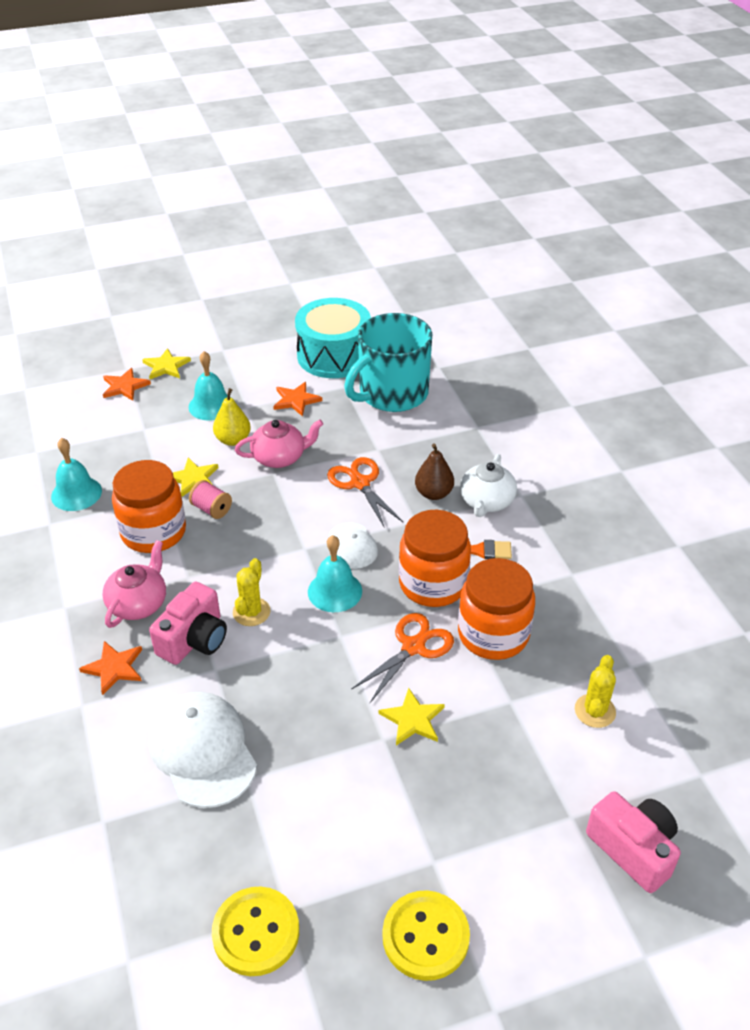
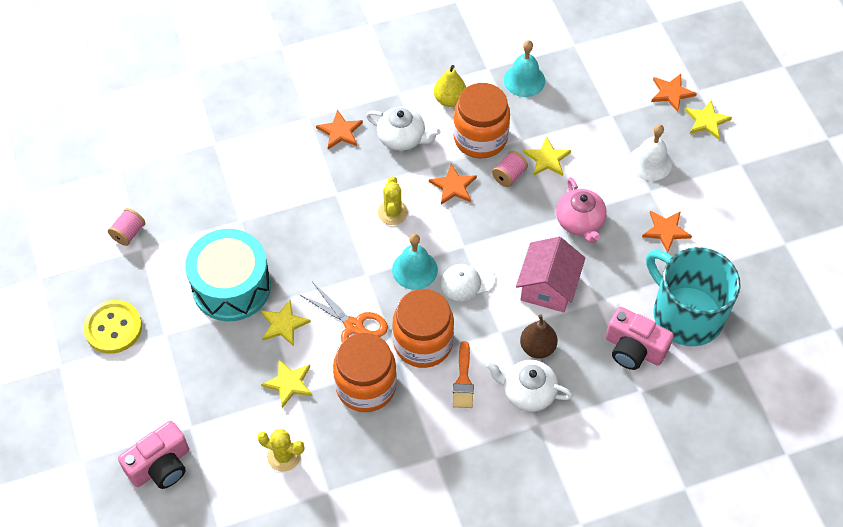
camera: 90 degrees right, 15 degrees up
(138, 603) = (402, 138): pink teapot -> white teapot
(194, 639) = (365, 177): pink camera -> pink camera (633, 349)
(203, 751) = (265, 192): white cap -> none
(211, 405) = (650, 162): turquoise bell -> white bell
(219, 556) = (453, 186): none -> orange star
(233, 440) = (601, 184): yellow pear -> yellow pear (450, 99)
(251, 612) = (392, 212): yellow cactus -> yellow cactus turned 75 degrees clockwise
(256, 932) = (128, 233): yellow button -> pink spool
(334, 355) = (744, 261): turquoise drum -> turquoise drum (231, 286)
(360, 483) = (548, 287): orange scissors -> pink house
(496, 710) = (289, 383): none -> yellow star

